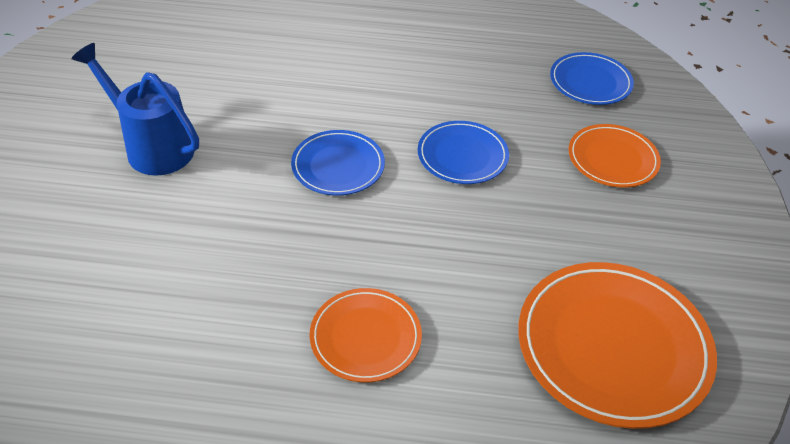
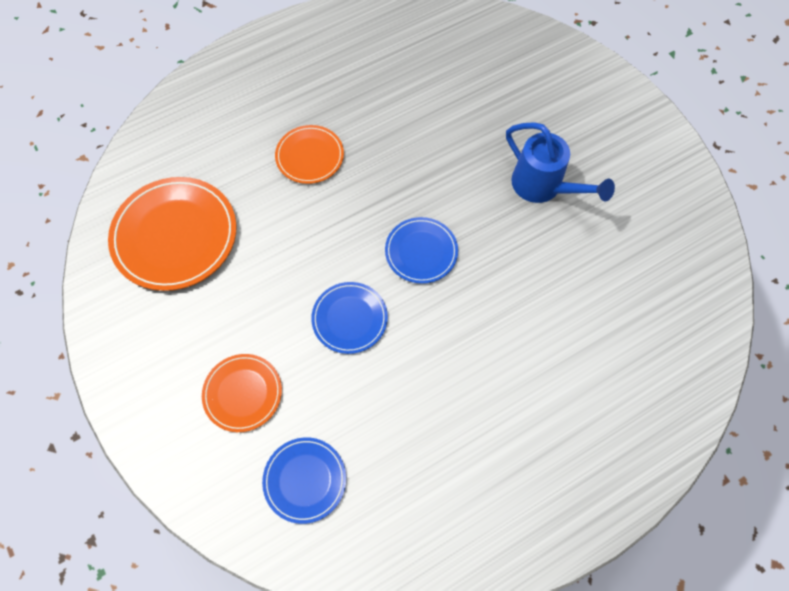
camera: 145 degrees right, 20 degrees up
(153, 147) = (542, 186): blue watering can -> blue watering can turned 45 degrees clockwise

